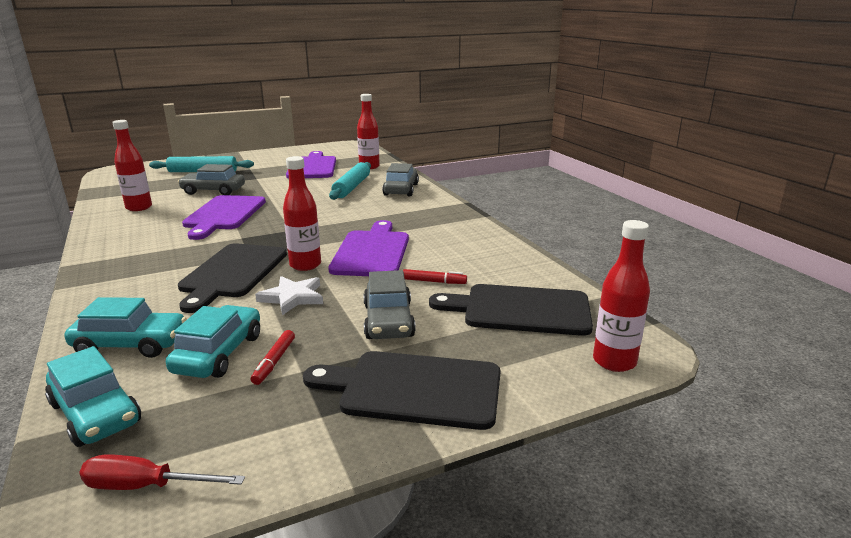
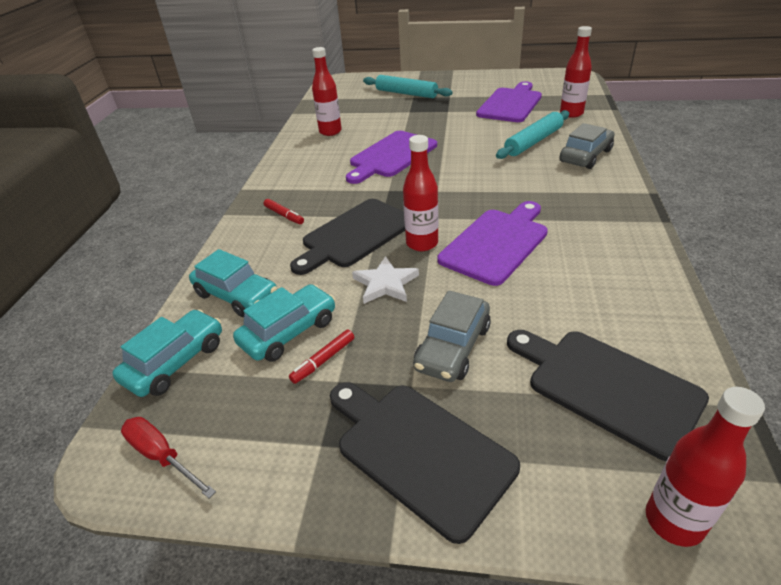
camera: 35 degrees right, 15 degrees up
(96, 413) = (175, 362): turquoise car -> turquoise car turned 135 degrees counterclockwise
(213, 191) = (400, 122): grey car -> none
(434, 281) = (534, 308): red marker -> red marker (284, 215)

